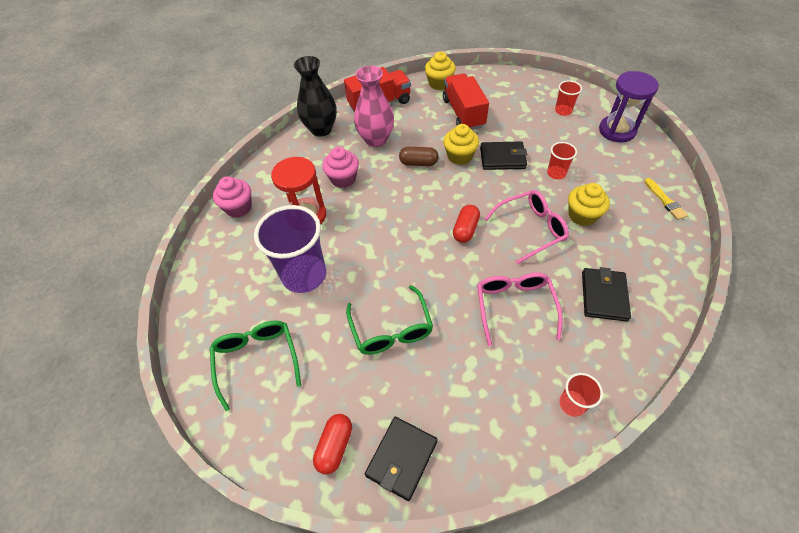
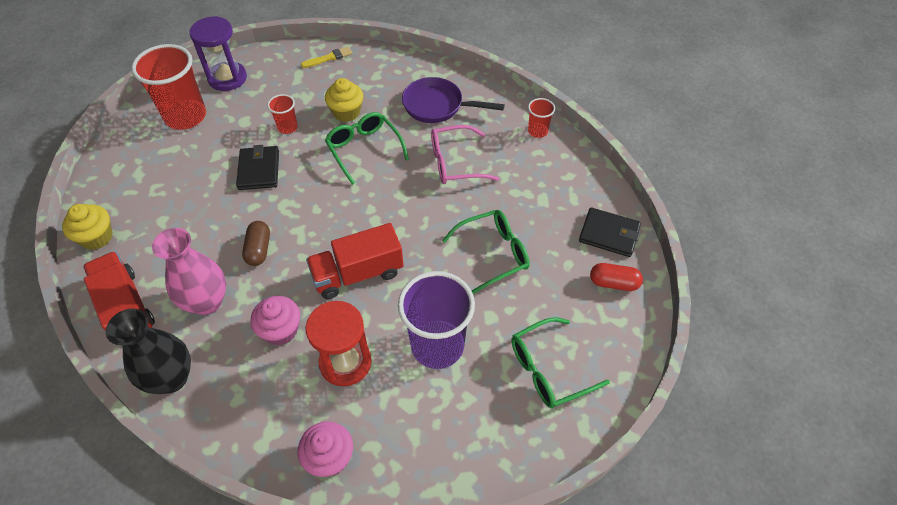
camera: 100 degrees left, 0 degrees up
(459, 156) = (251, 209): yellow cupcake -> none
(463, 113) = (170, 208): red truck -> red truck (358, 273)
(465, 229) = (366, 200): red capsule -> none
(531, 229) = (364, 149): pink glasses -> green glasses
(563, 111) = (185, 116): red cup -> red cup, size x2.11
(604, 296) = (437, 106): black wallet -> purple pan

